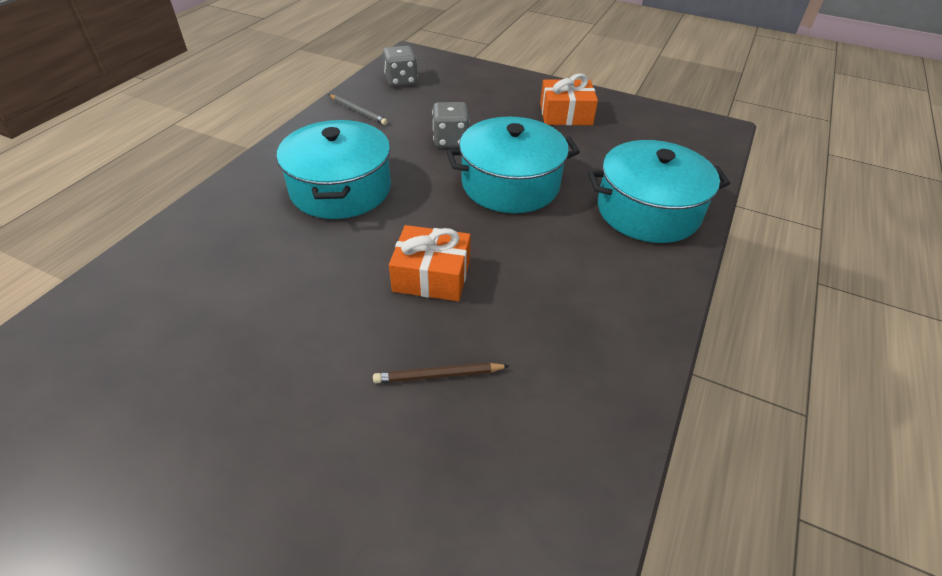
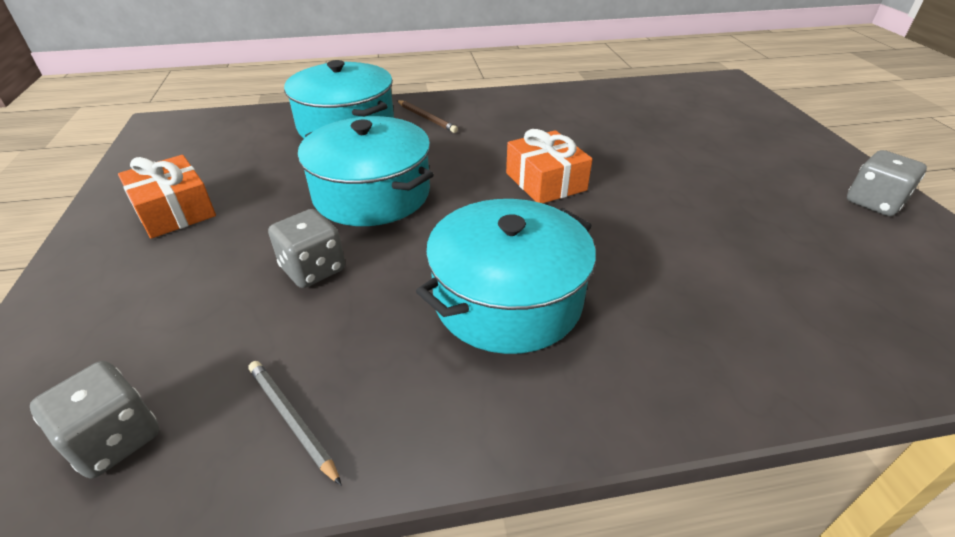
camera: 125 degrees left, 5 degrees down
(103, 505) = (873, 202): none -> grey dice
(358, 111) = (292, 420): grey pencil -> grey pencil turned 45 degrees counterclockwise
(438, 375) = (617, 144): brown pencil -> brown pencil (426, 118)

